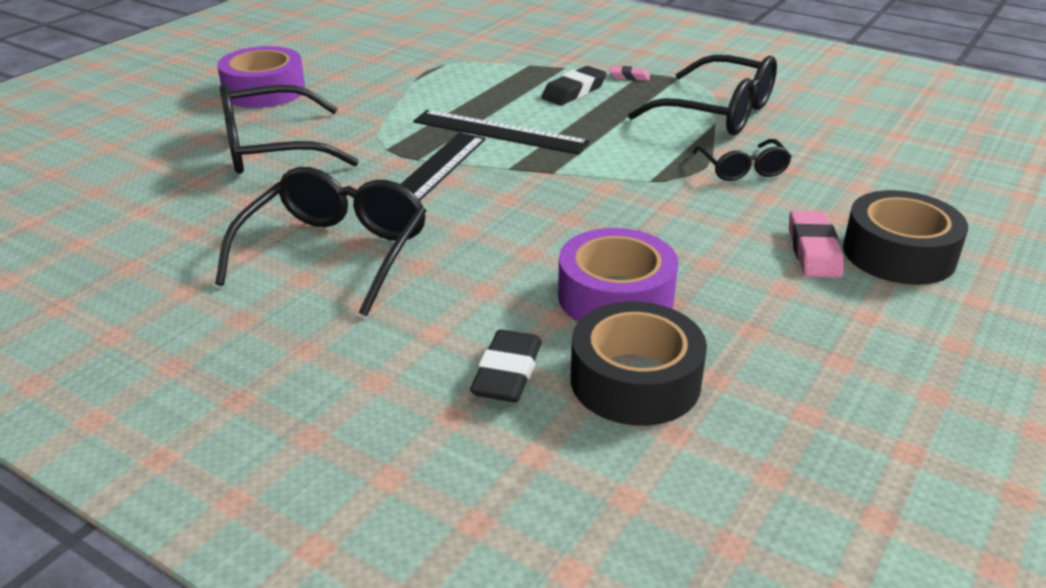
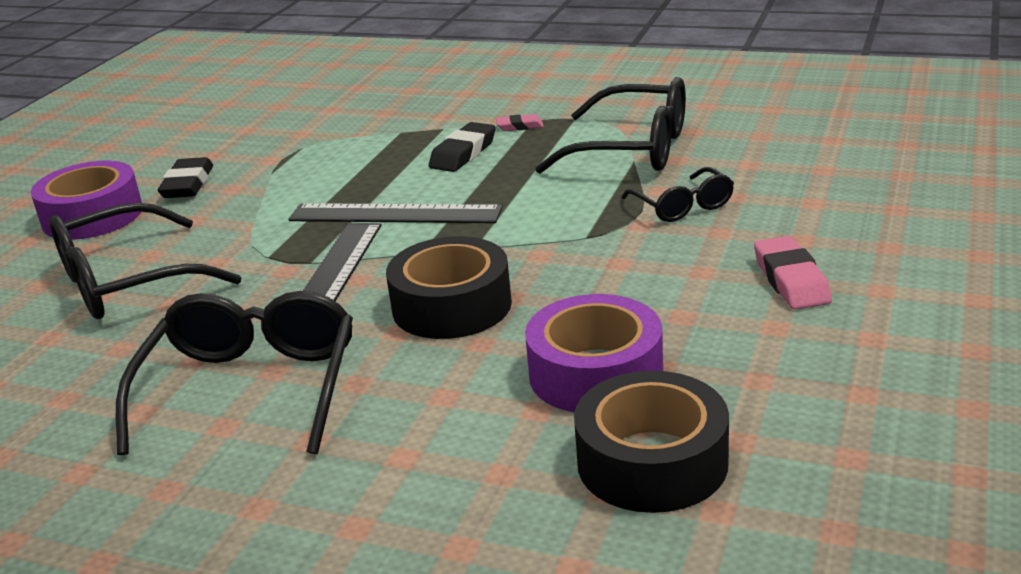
camera: 10 degrees left, 5 degrees down
(507, 373) = (505, 484): black eraser -> black eraser (188, 184)
(899, 253) = (881, 266): black tape -> black tape (452, 306)

